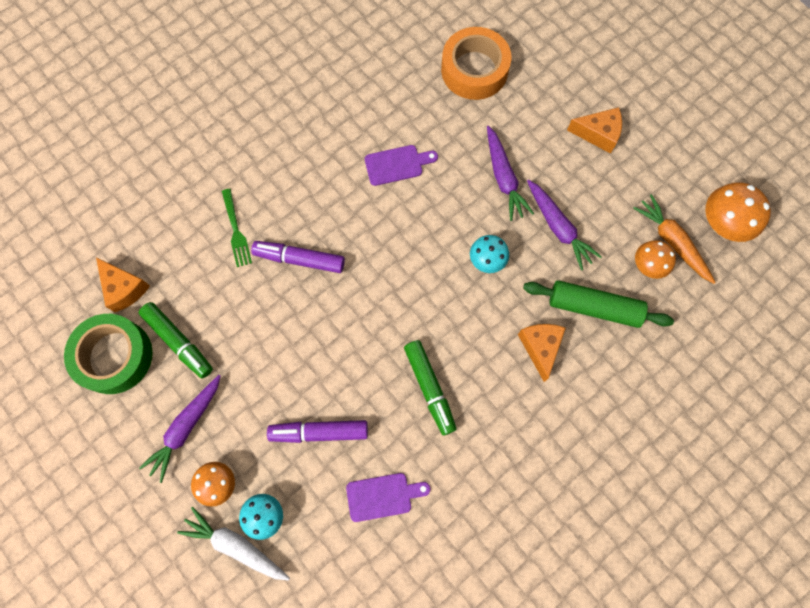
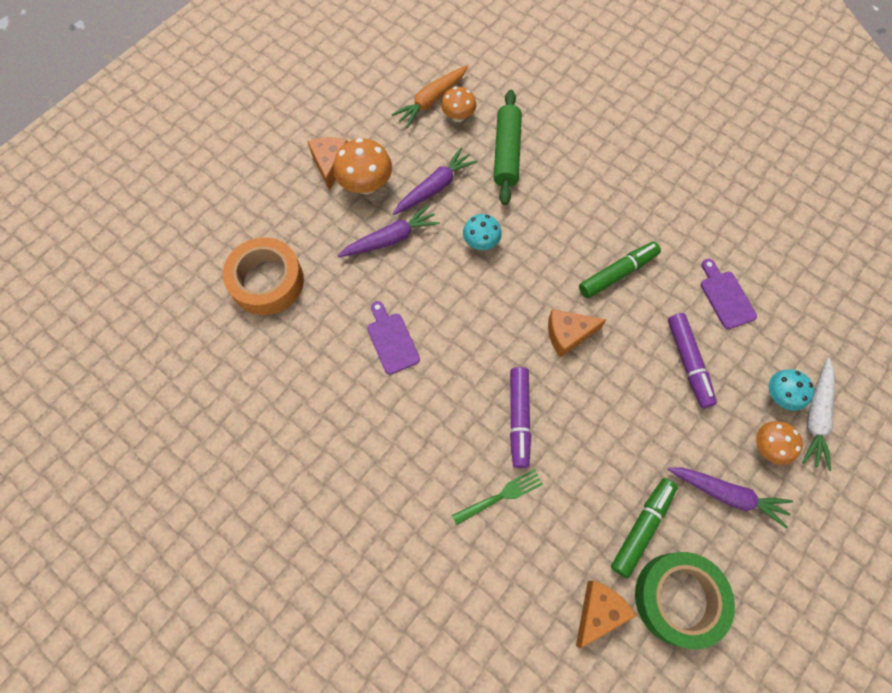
camera: 100 degrees left, 5 degrees down
(540, 347) = (554, 190): orange cheese -> orange cheese (568, 335)
(722, 224) = (407, 66): orange mushroom -> orange mushroom (366, 185)

